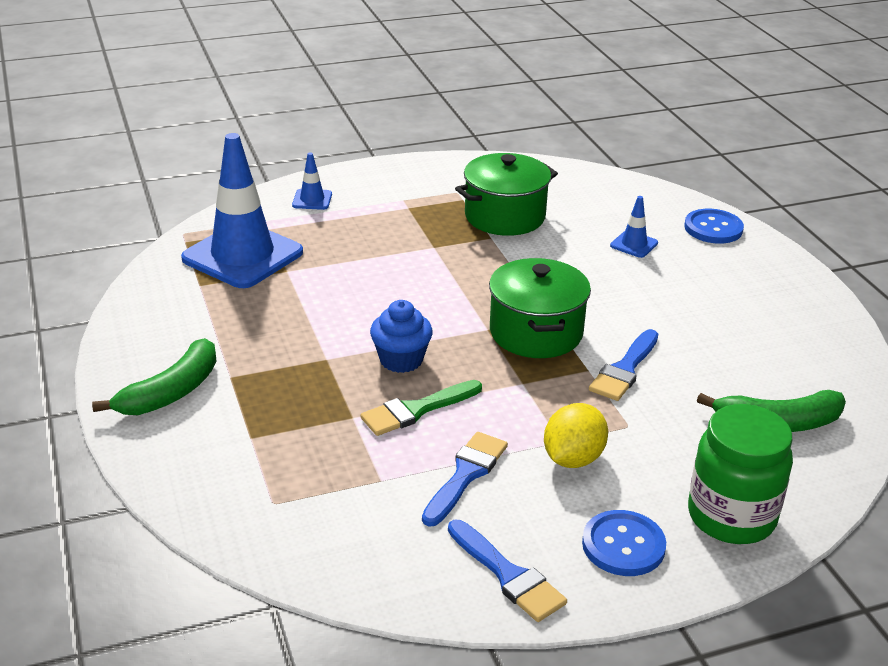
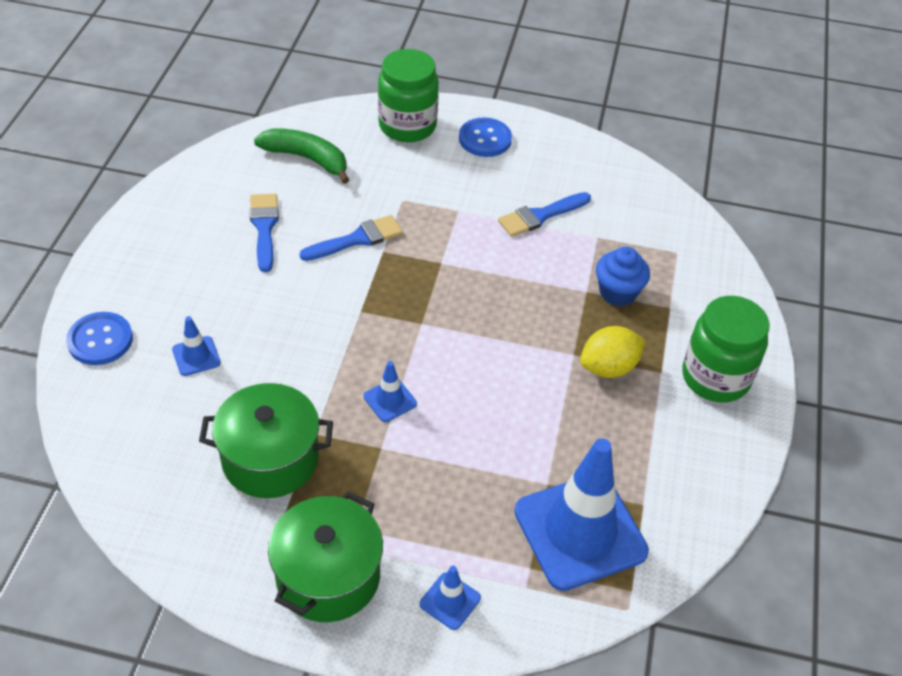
camera: 150 degrees left, 15 degrees up
(171, 392) = (715, 377): green banana -> green jar
(401, 360) = (515, 325): blue cupcake -> blue cupcake (618, 292)
(416, 410) = (536, 276): green brush -> none
(457, 273) = (390, 400): none -> blue traffic cone
(508, 575) = (563, 153): blue brush -> blue brush (264, 228)
(536, 332) = (387, 301): green pot -> green pot (328, 576)
(573, 458) = (462, 196): yellow lemon -> yellow lemon (608, 367)

